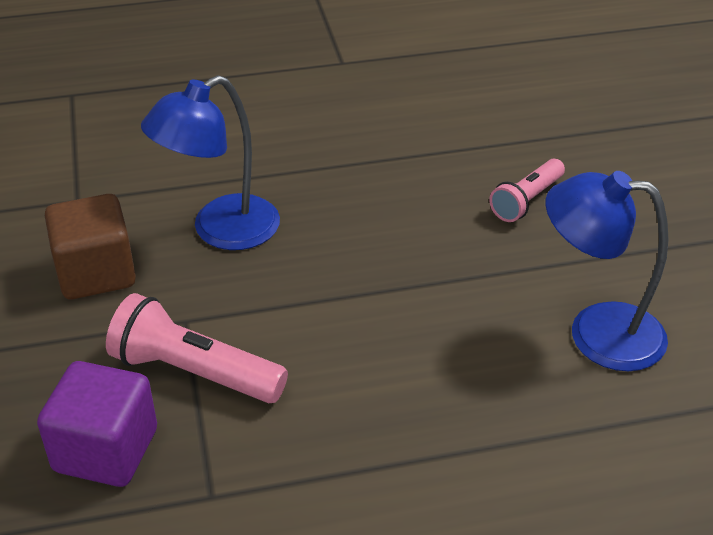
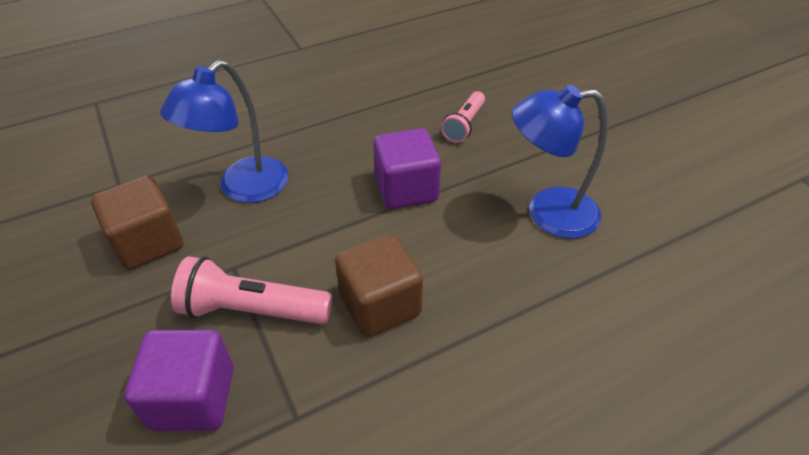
camera: 15 degrees left, 5 degrees up
(344, 397) = (380, 304): none -> brown cube
(421, 268) = (406, 189): none -> purple cube

